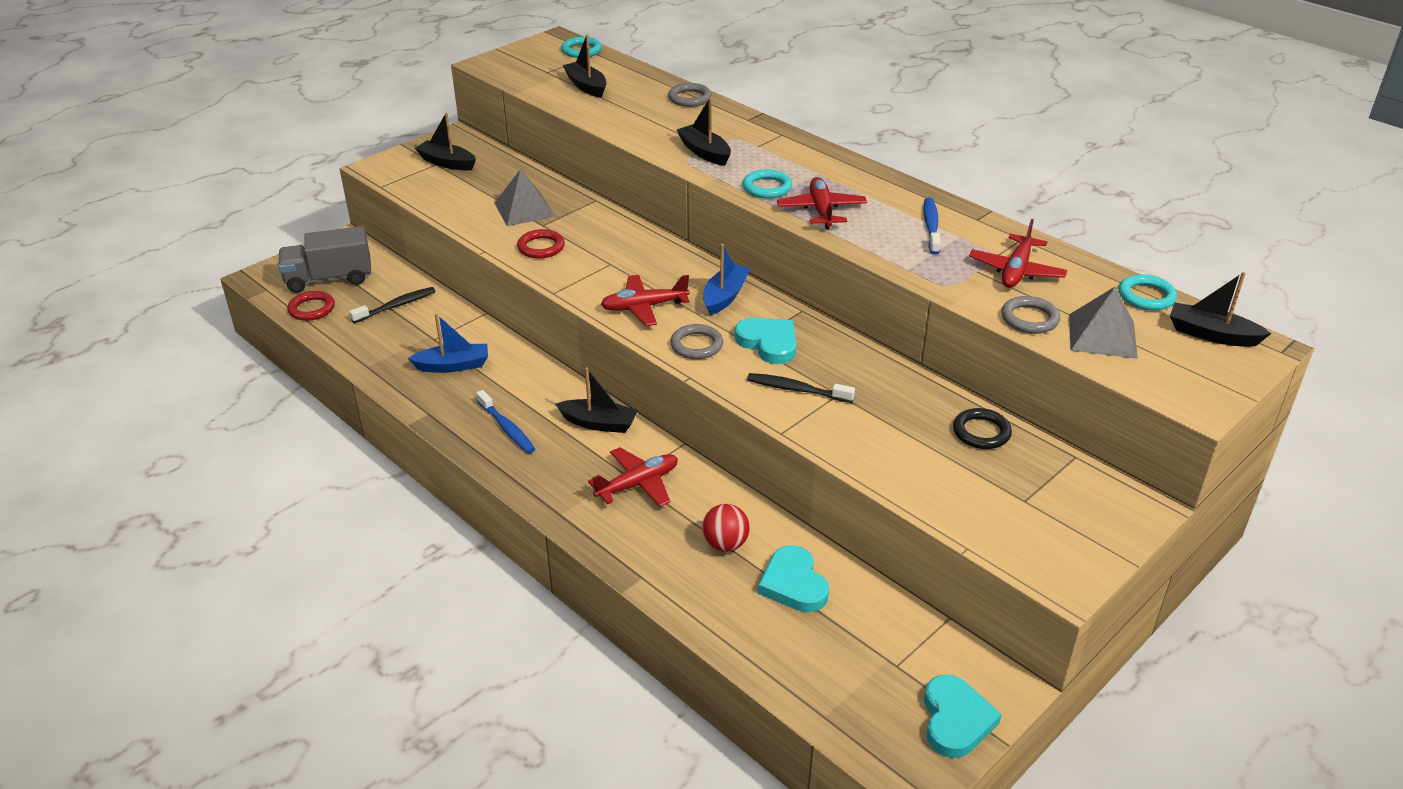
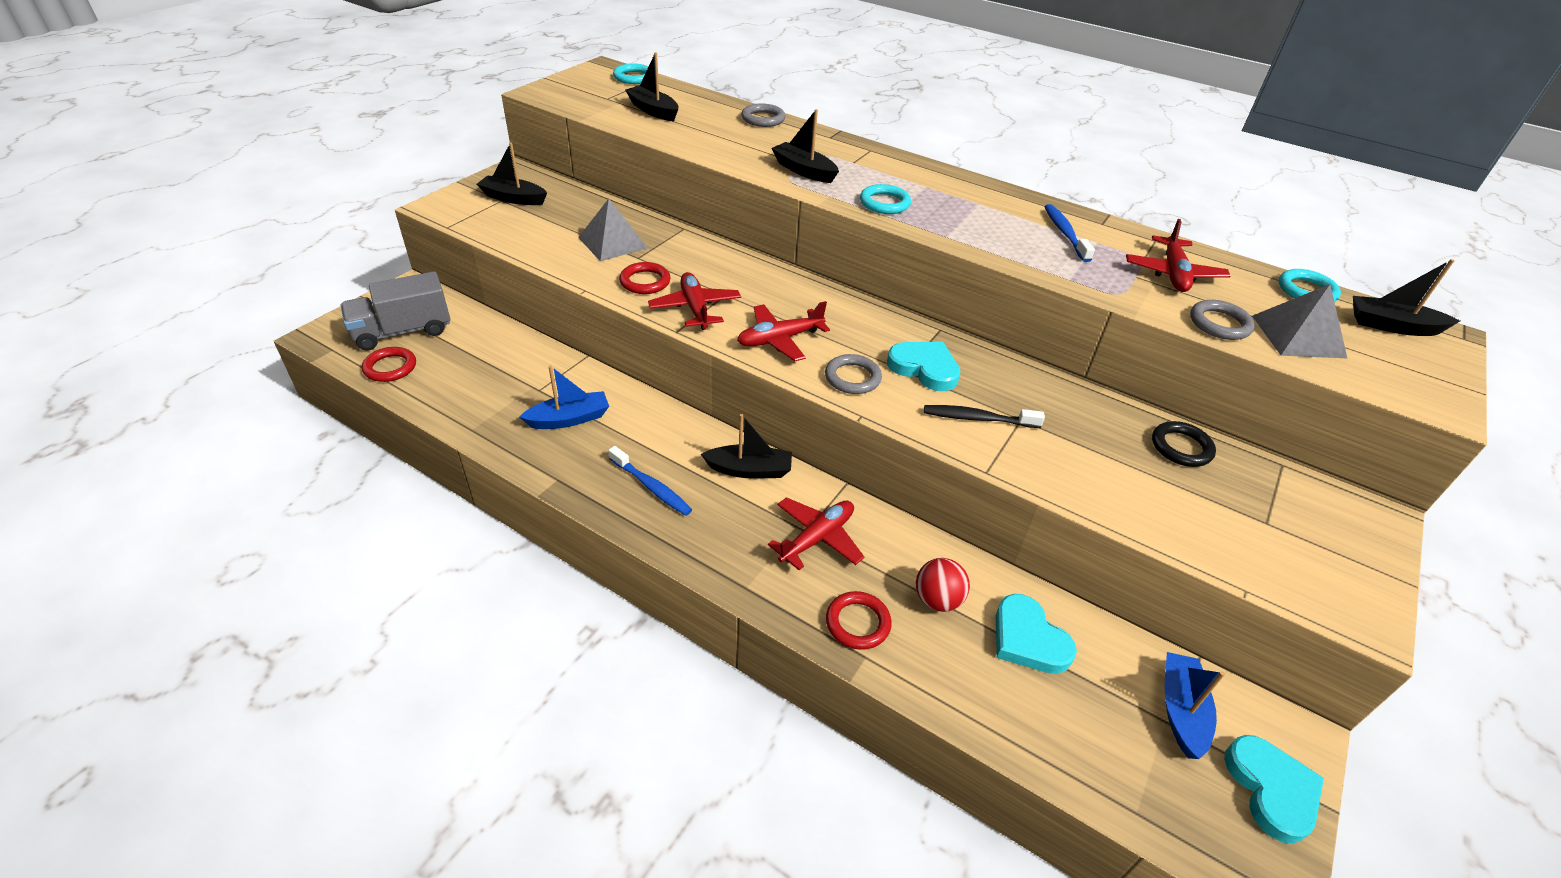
camera: 15 degrees left, 5 degrees up
(396, 306) = (487, 356): black toothbrush -> none
(646, 552) = (857, 623): none -> red ring
(725, 296) = (857, 320): blue boat -> blue boat (1181, 710)
(821, 210) = (951, 223): red plane -> red plane (695, 308)

